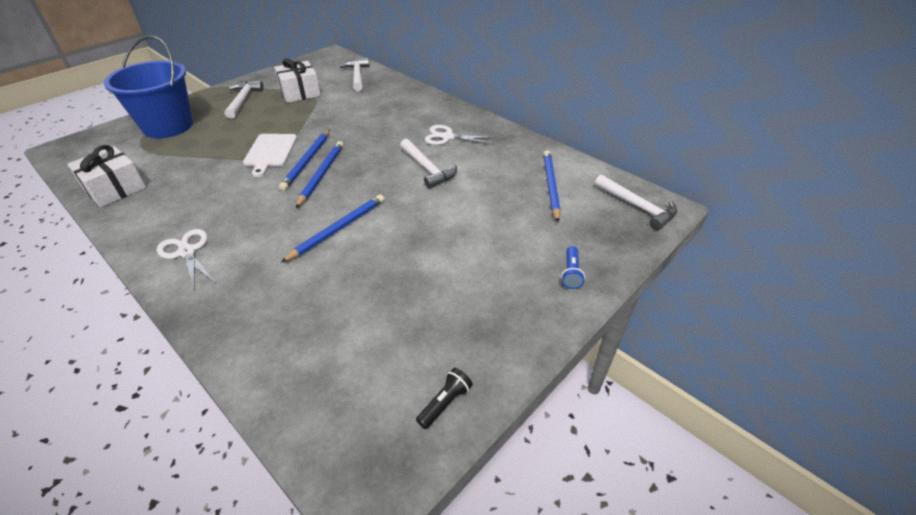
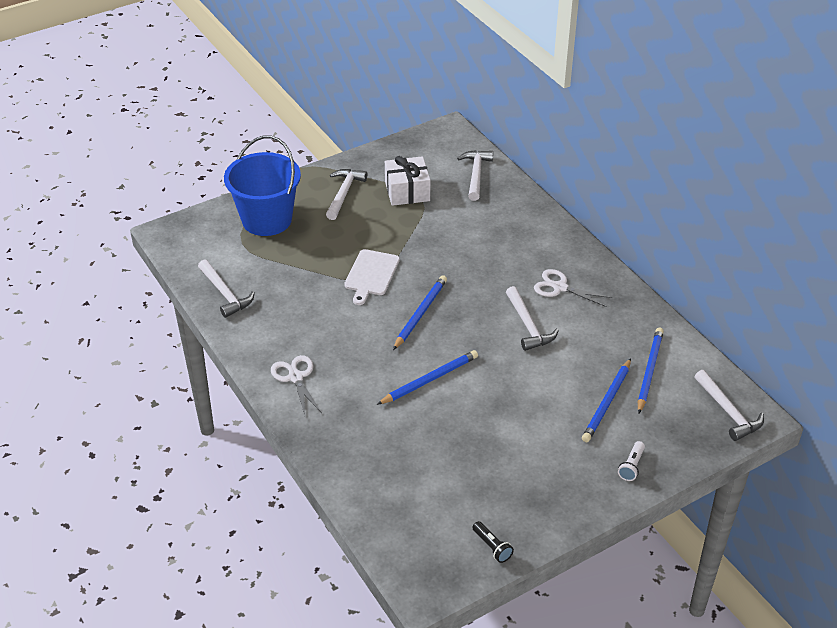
camera: 15 degrees right, 0 degrees up
(115, 188) = (225, 294): white gift -> white hammer
(307, 161) = (408, 293): blue pencil -> blue pencil (607, 403)
(445, 403) = (492, 547): black flashlight -> black flashlight turned 90 degrees clockwise
(571, 273) = (631, 466): blue flashlight -> white flashlight

